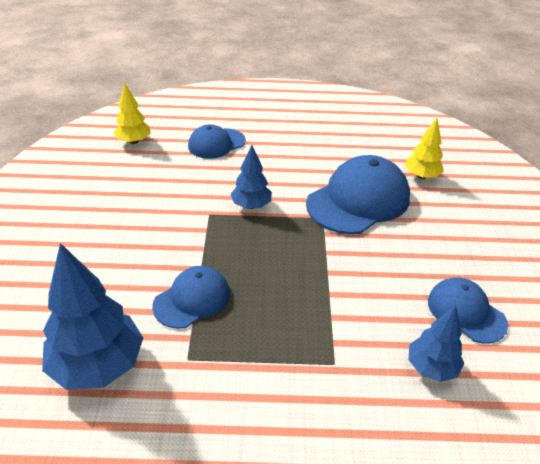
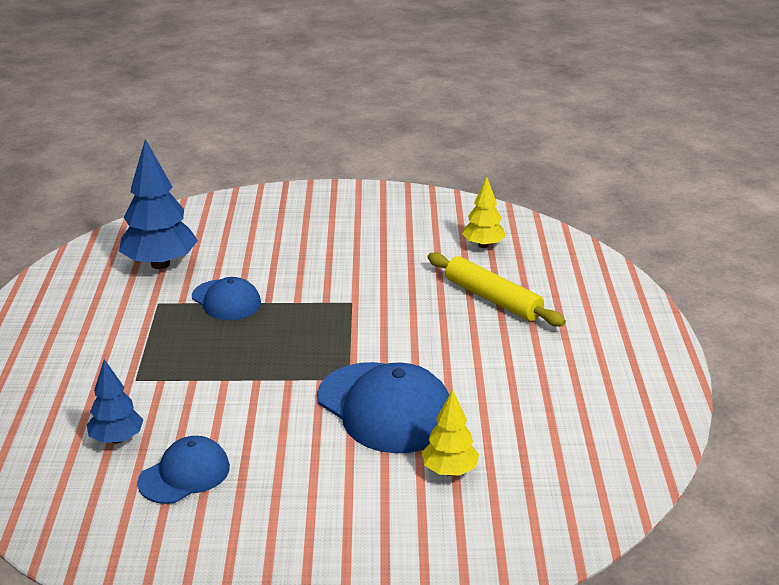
camera: 90 degrees right, 10 degrees down
(216, 143) = (492, 299): blue cap -> yellow rolling pin
(251, 205) = (368, 328): blue tree -> none

